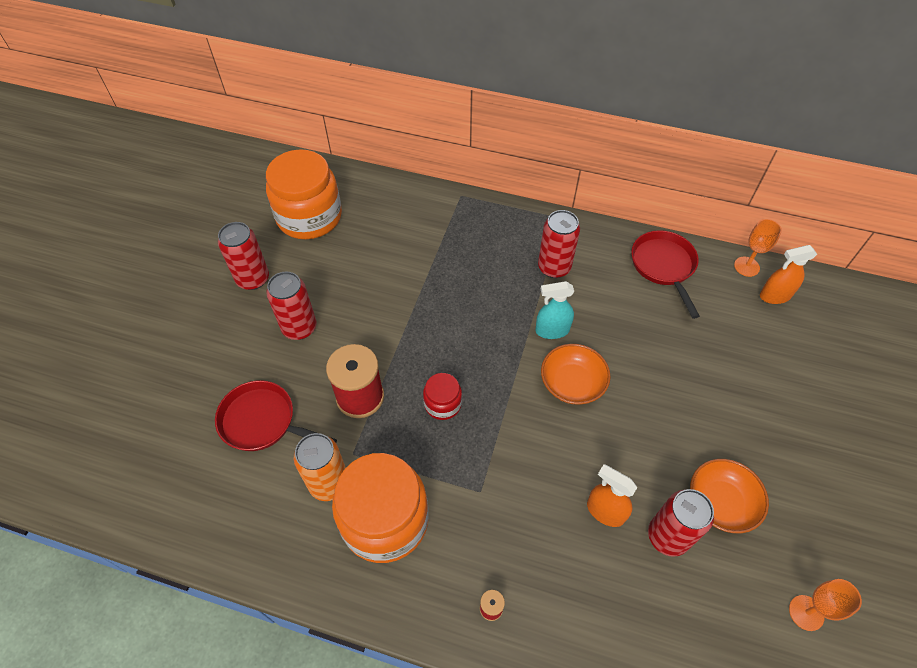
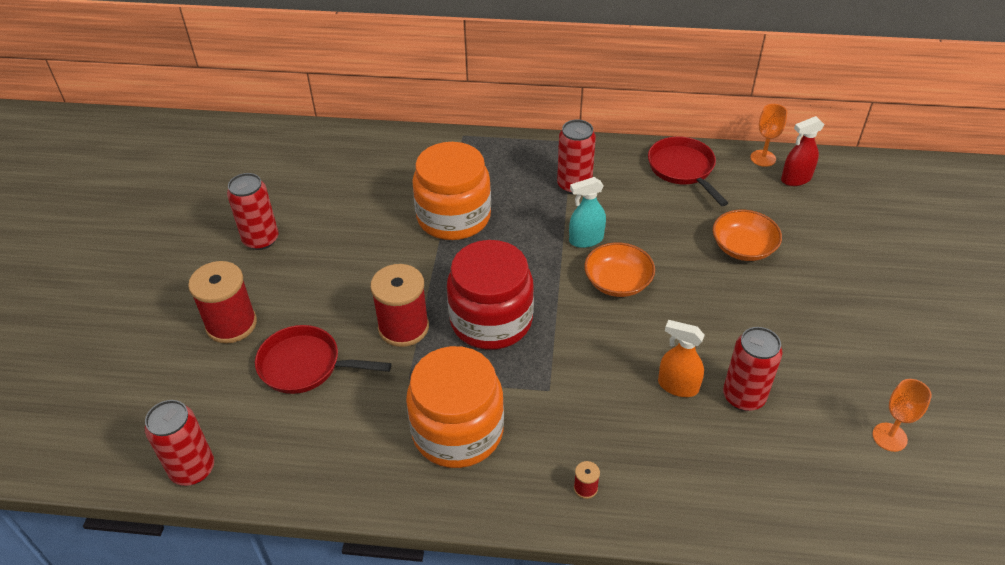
camera: 10 degrees left, 10 degrees down
(207, 365) = (231, 324): none -> red spool
(299, 328) = (323, 276): red can -> red can (192, 469)
(309, 217) = (307, 175): orange jar -> orange jar (453, 217)
(329, 483) = (390, 408): orange can -> none
(442, 404) = (491, 320): red jar -> red jar, size x2.11
(721, 502) = (787, 360): orange bowl -> orange bowl (743, 247)
(774, 296) = (796, 179): orange spray bottle -> red spray bottle

